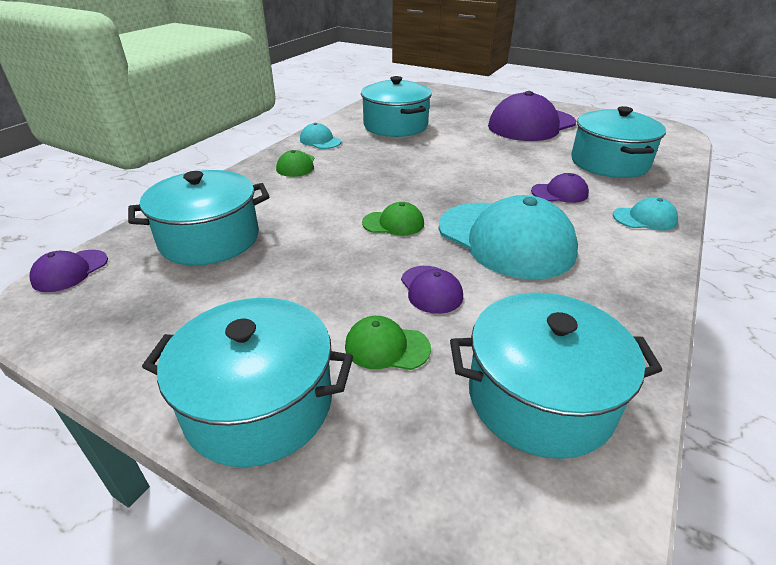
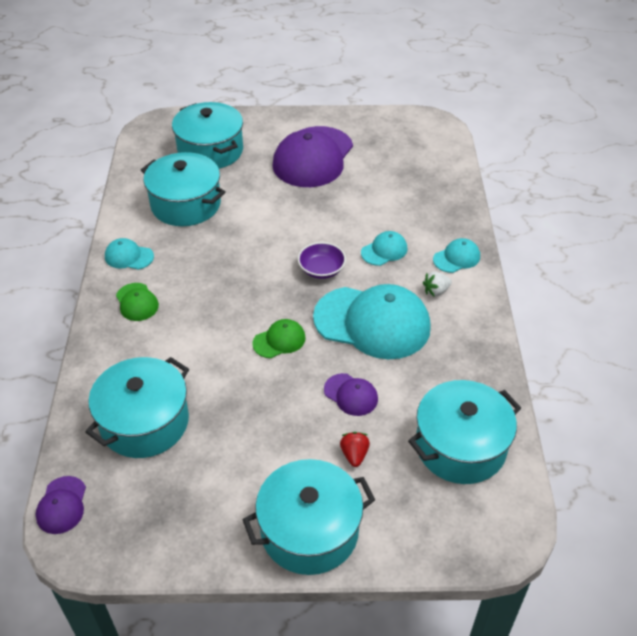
camera: 30 degrees left, 10 degrees up
(386, 347) = (354, 455): green cap -> red strawberry
(481, 188) = (321, 269): none -> purple bowl
(559, 193) = (384, 250): purple cap -> turquoise cap
(601, 237) = (436, 291): none -> white strawberry
(609, 163) = (404, 194): turquoise pot -> turquoise pot (210, 151)

